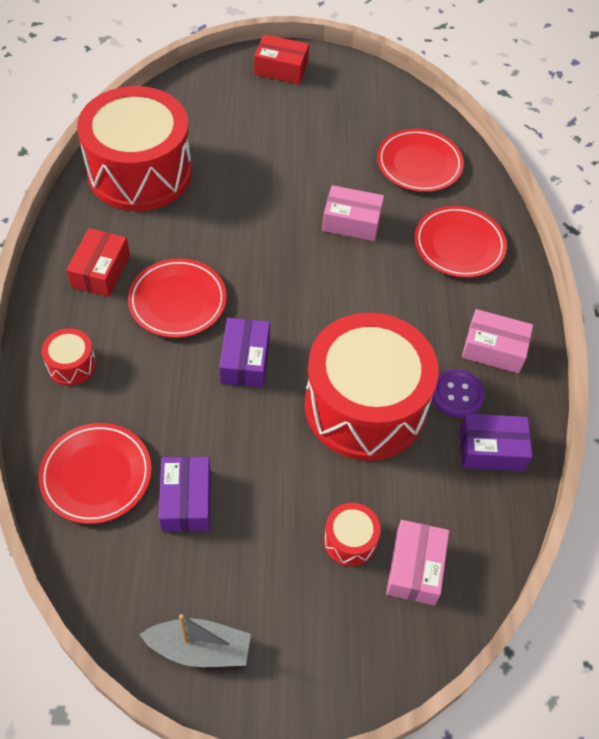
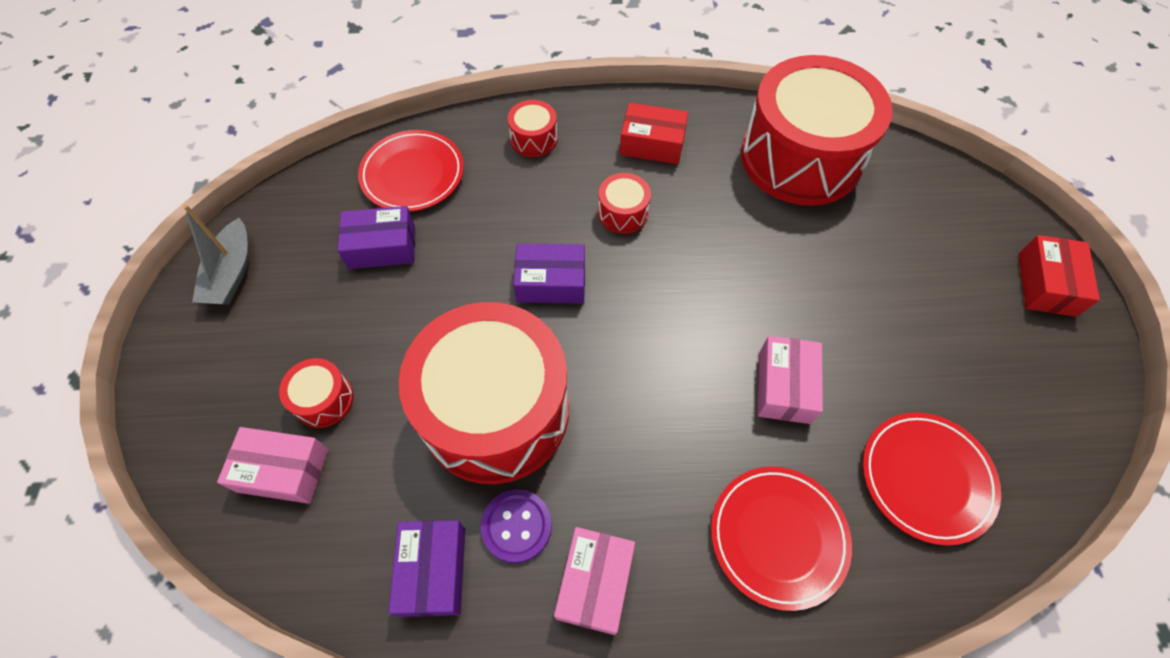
camera: 90 degrees right, 5 degrees up
(177, 301) = (623, 213): red plate -> red drum

